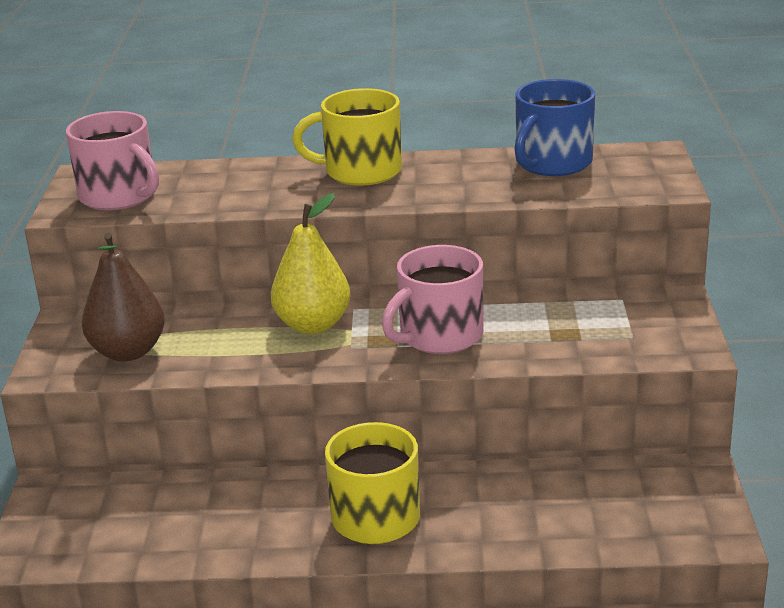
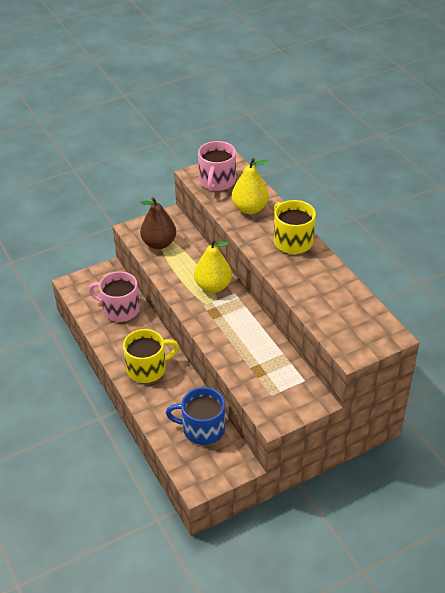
camera: 60 degrees right, 15 degrees up
(233, 185) = (249, 208): none -> yellow pear
(439, 335) = (230, 329): pink mug -> pink mug (120, 309)
(552, 163) = (349, 302): blue mug -> blue mug (202, 429)

